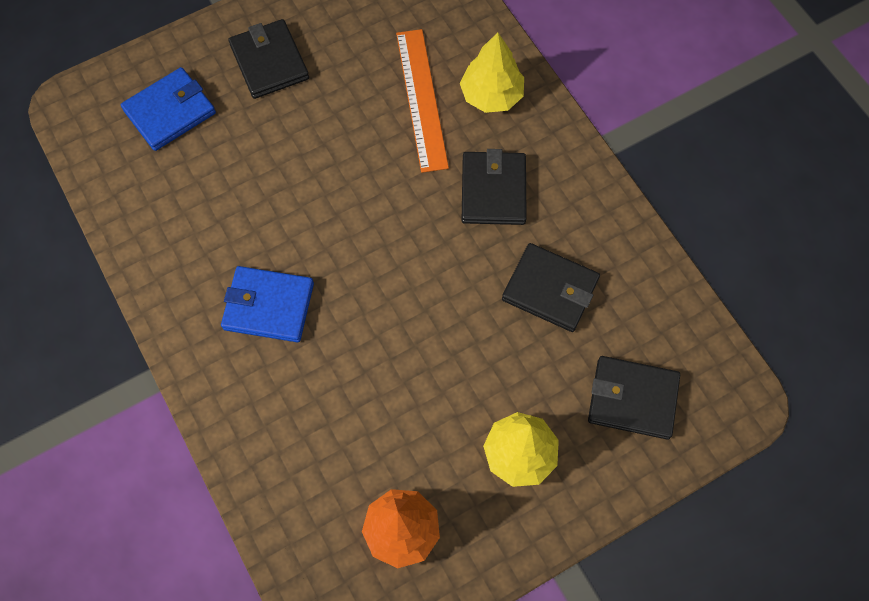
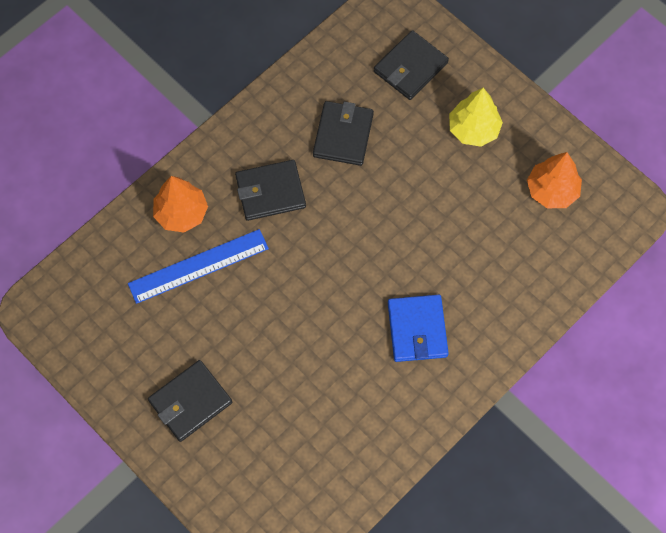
camera: 105 degrees left, 0 degrees up
(170, 111) = (262, 471): blue wallet -> none
(421, 99) = (198, 266): orange ruler -> blue ruler
(491, 95) = (181, 213): yellow tree -> orange tree
(632, 399) = (410, 67): black wallet -> black wallet turned 45 degrees clockwise

